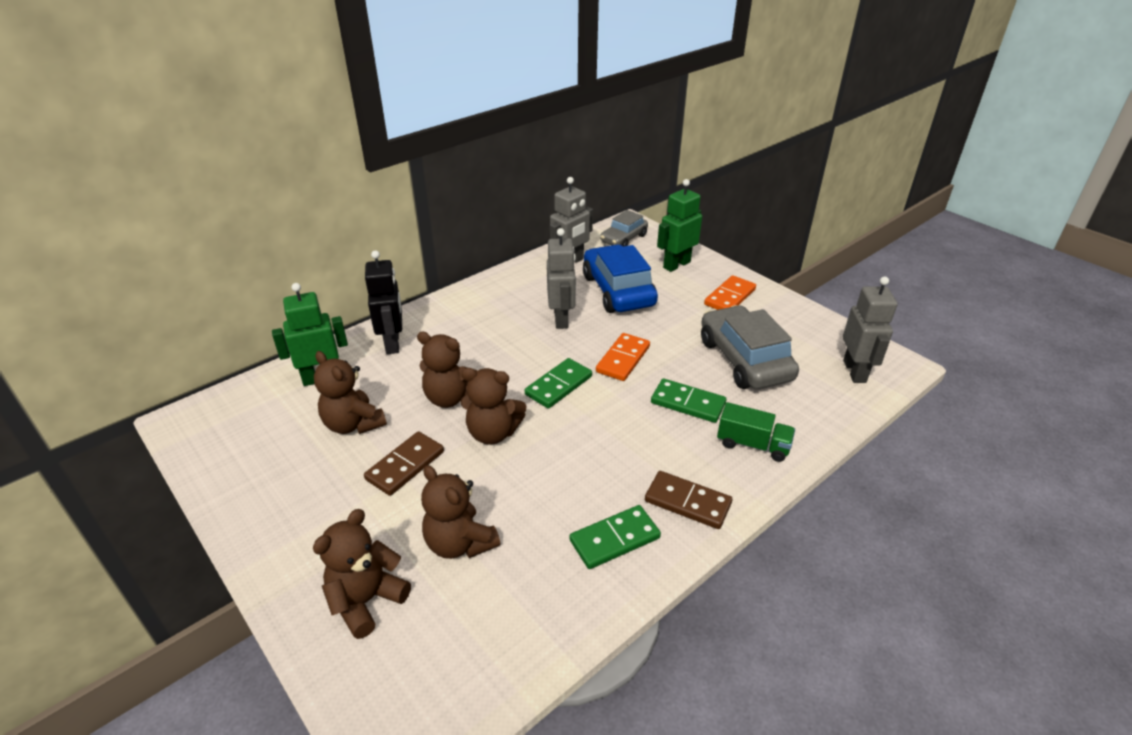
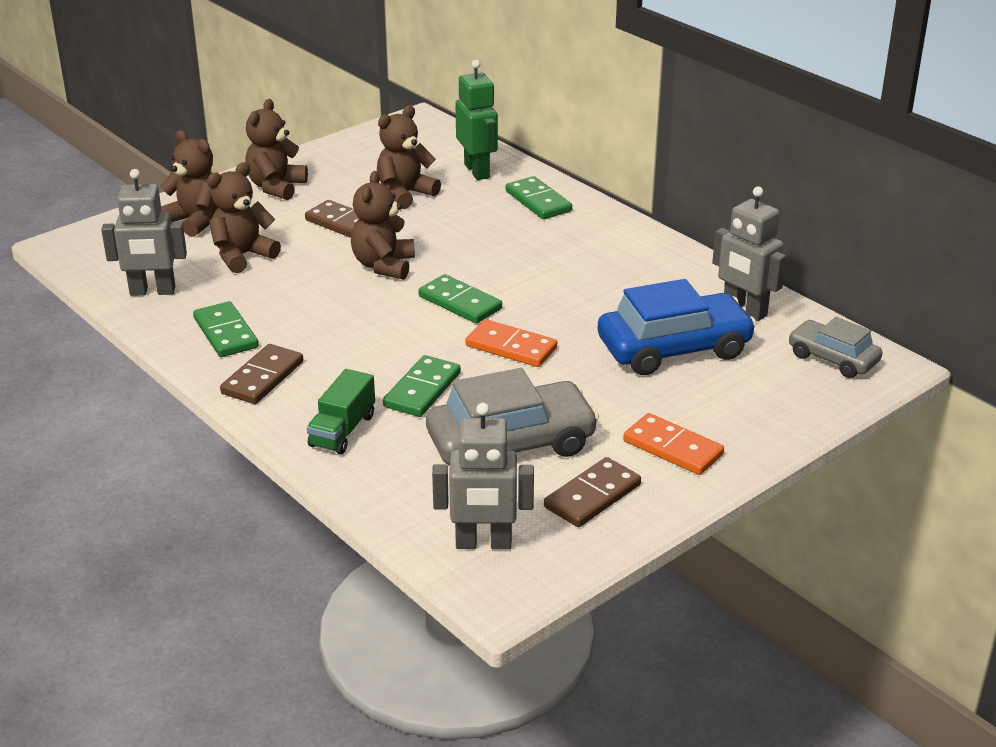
camera: 90 degrees right, 5 degrees down
(393, 343) = (538, 201): black robot -> green domino
(450, 398) = (442, 240): brown teddy bear -> brown teddy bear (276, 187)
(561, 319) = (597, 304): grey robot -> grey robot (152, 291)
(676, 264) = (761, 404): green robot -> none
(789, 328) = (592, 496): none -> brown domino

